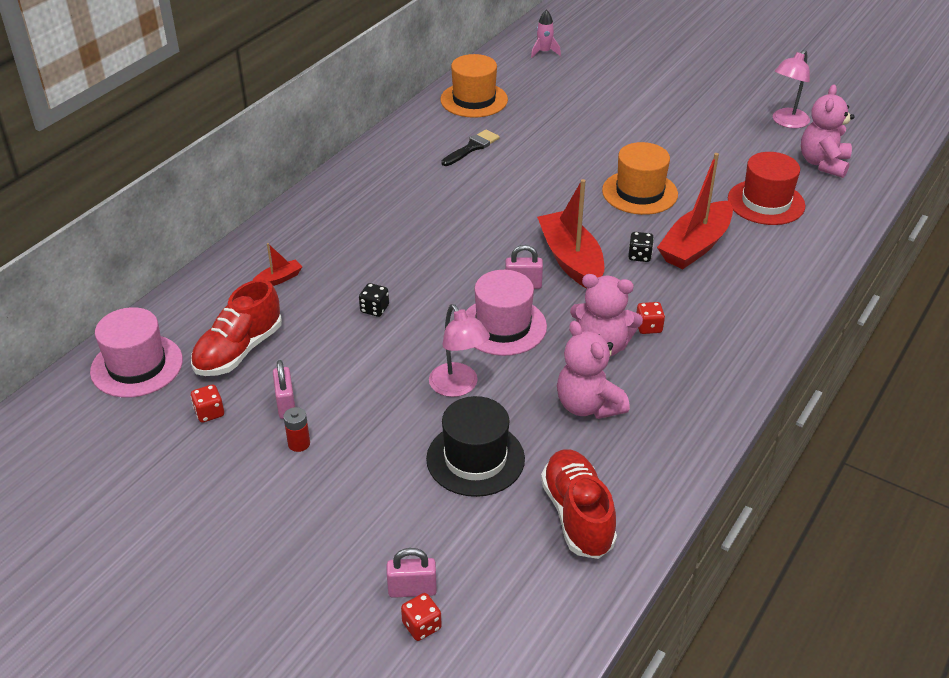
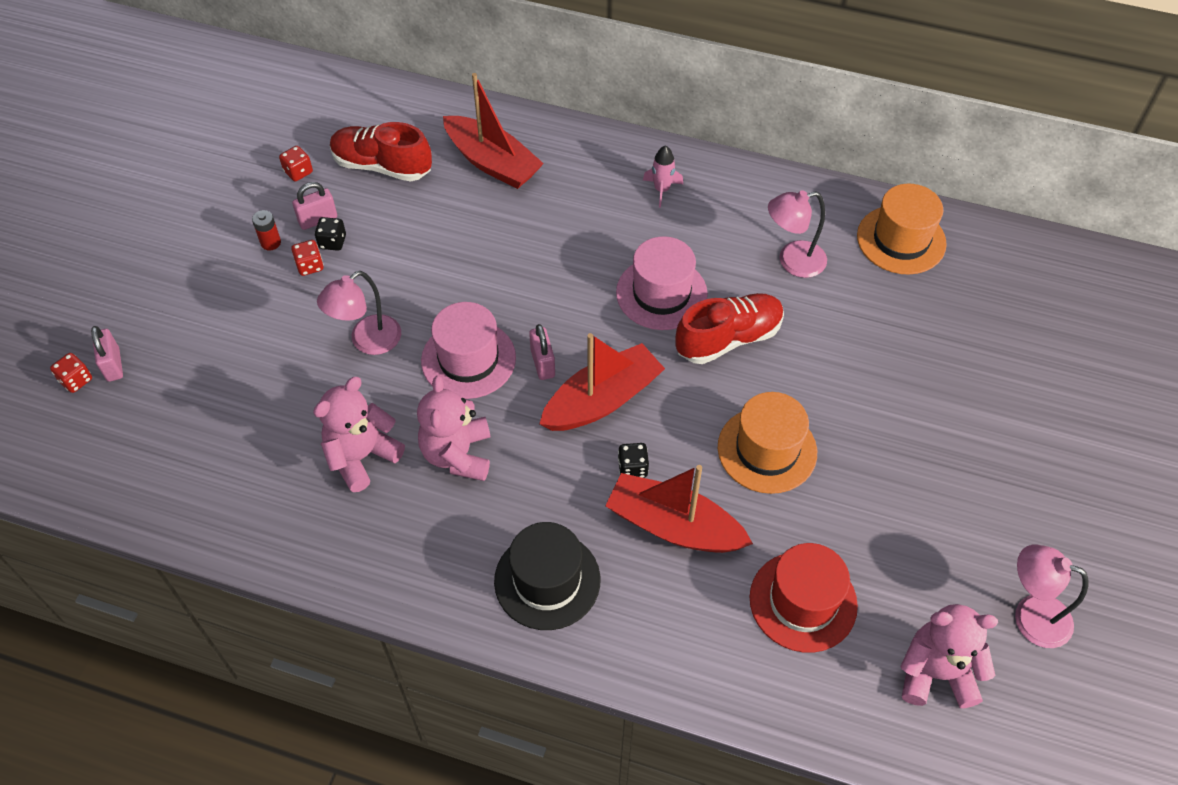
camera: 75 degrees right, 15 degrees up
(137, 366) = (347, 106): pink hat -> pink hat (661, 293)
(278, 279) = (492, 162): red boat -> red boat, size x2.23
(374, 309) = (467, 247): black dice -> black dice (332, 242)
(472, 147) = (792, 261): black brush -> pink lamp
(475, 459) = (272, 376): black hat -> black hat (547, 580)
(544, 52) = (1064, 288): pink rocket -> pink rocket (662, 190)
(577, 515) = (210, 472): red shoe -> red shoe (728, 338)
(648, 327) = (502, 495): red dice -> red dice (310, 266)

